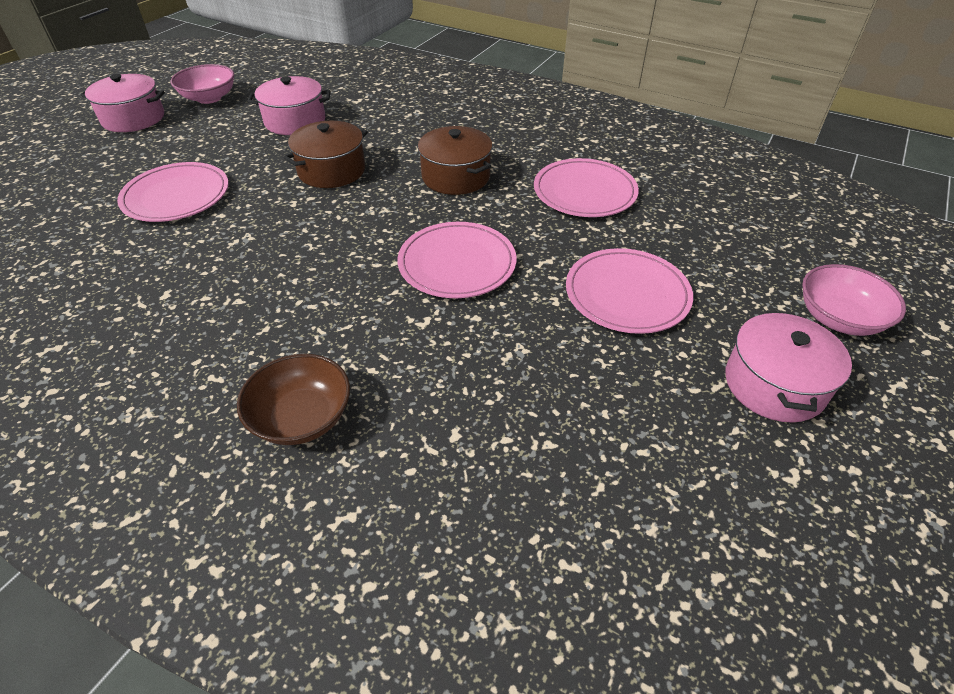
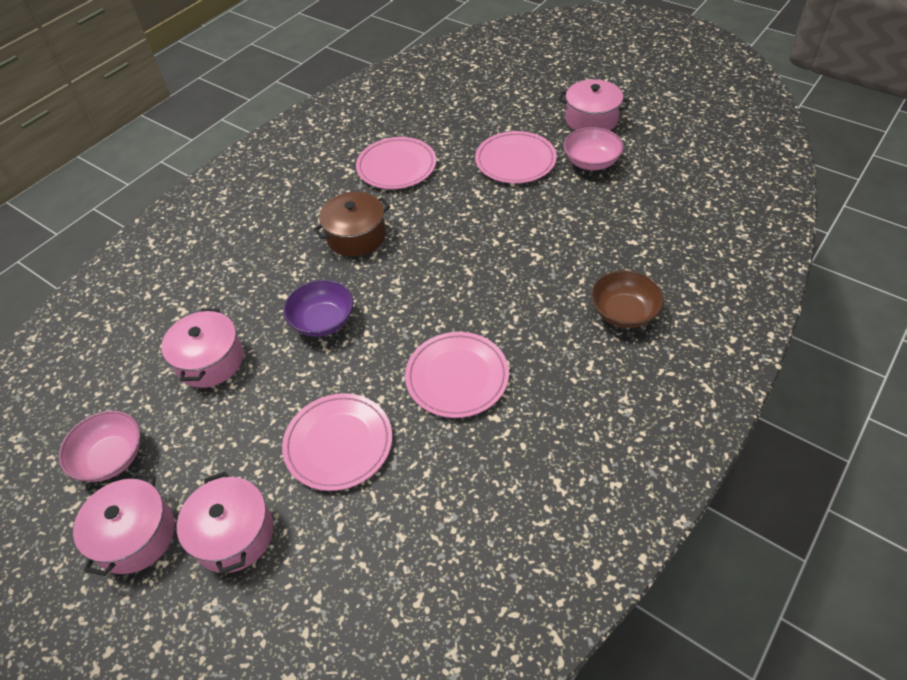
camera: 80 degrees left, 5 degrees up
(110, 157) = (234, 534): none -> pink pot
(331, 170) = (323, 321): brown pot -> purple bowl
(457, 263) = (475, 238): pink plate -> pink plate (457, 377)
(838, 318) = (542, 87): pink bowl -> pink bowl (591, 162)

